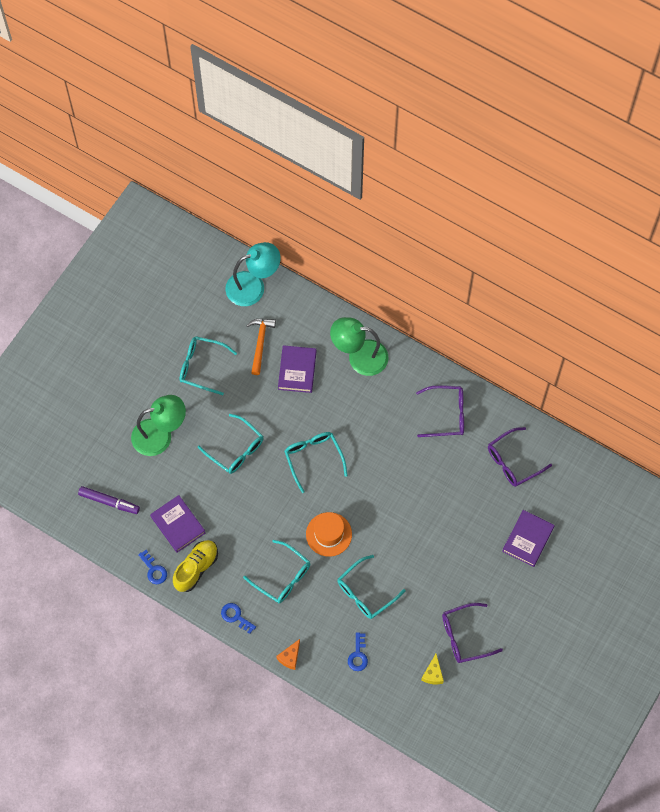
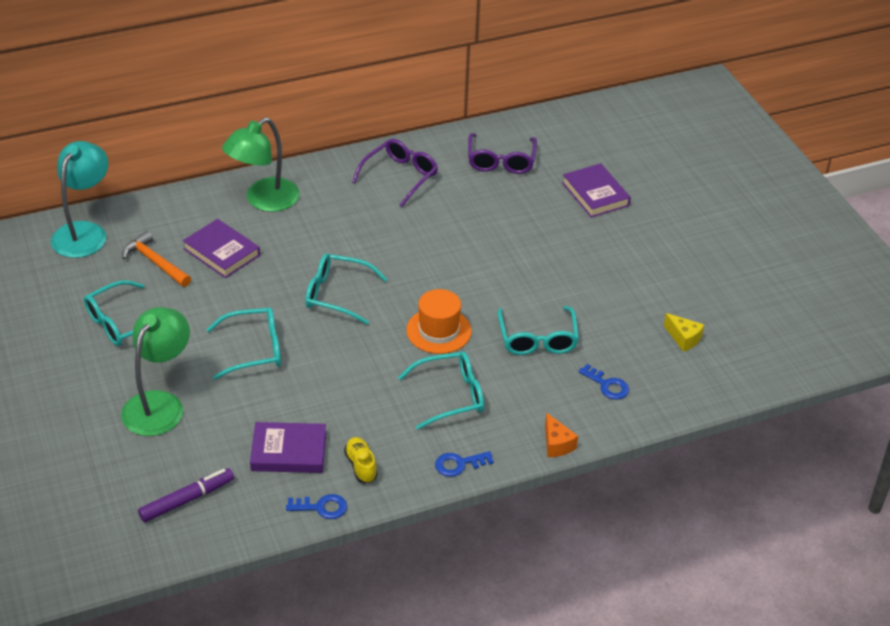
camera: 55 degrees left, 25 degrees down
(196, 568) = (361, 466): yellow shoe -> yellow shoe, size x0.62
(464, 636) = (661, 292): purple glasses -> none

